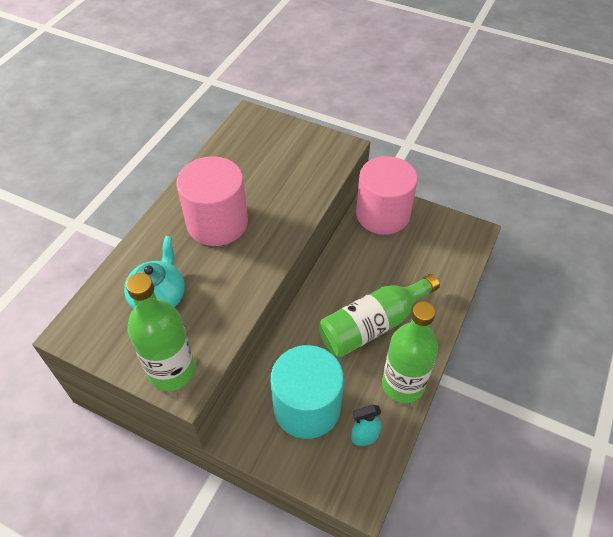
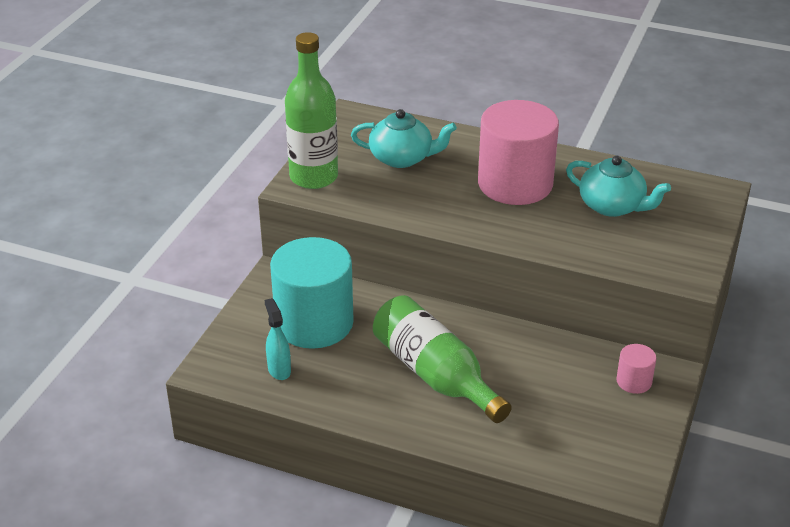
camera: 85 degrees right, 15 degrees down
(258, 171) = (612, 206): none -> turquoise teapot
(382, 214) = (634, 381): pink cylinder -> pink cylinder, size x0.43
(403, 384) = (349, 402): green bottle -> none

